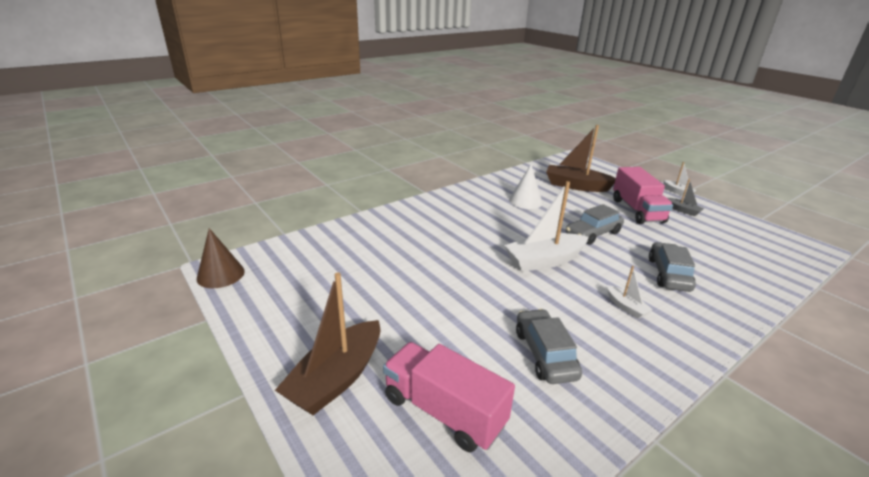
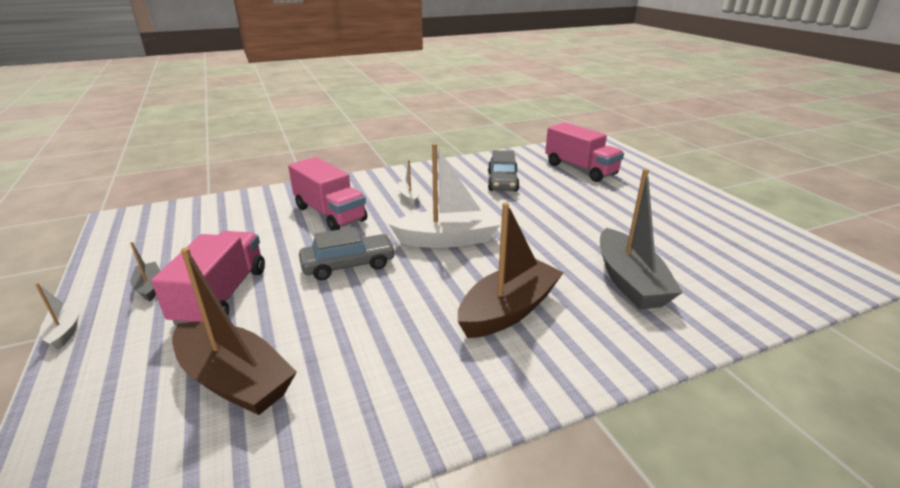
camera: 165 degrees left, 0 degrees up
(220, 274) = (845, 265): brown cone -> none
(336, 378) = (655, 185): brown boat -> brown boat (508, 310)
(401, 243) = (629, 281): none -> grey boat
(525, 201) = (390, 344): white cone -> none
(668, 274) = (330, 214): grey car -> pink truck

